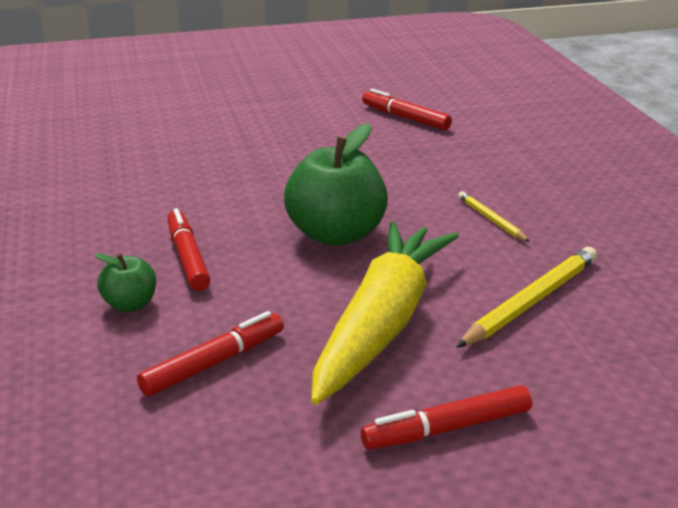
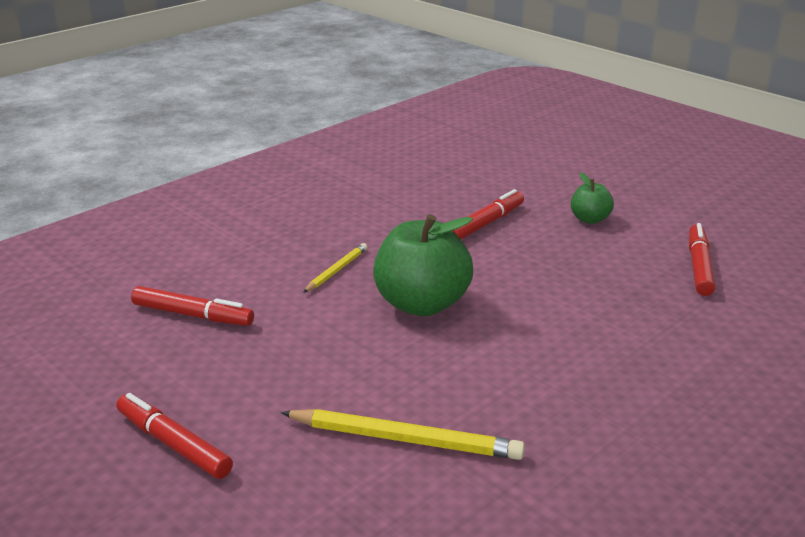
camera: 60 degrees right, 0 degrees up
(130, 305) = (241, 258): green apple -> green apple (589, 219)
(188, 258) = (322, 256): red marker -> red marker (486, 223)
(382, 323) = (301, 369): yellow carrot -> none
(491, 219) = (540, 375): yellow pencil -> yellow pencil (336, 270)

